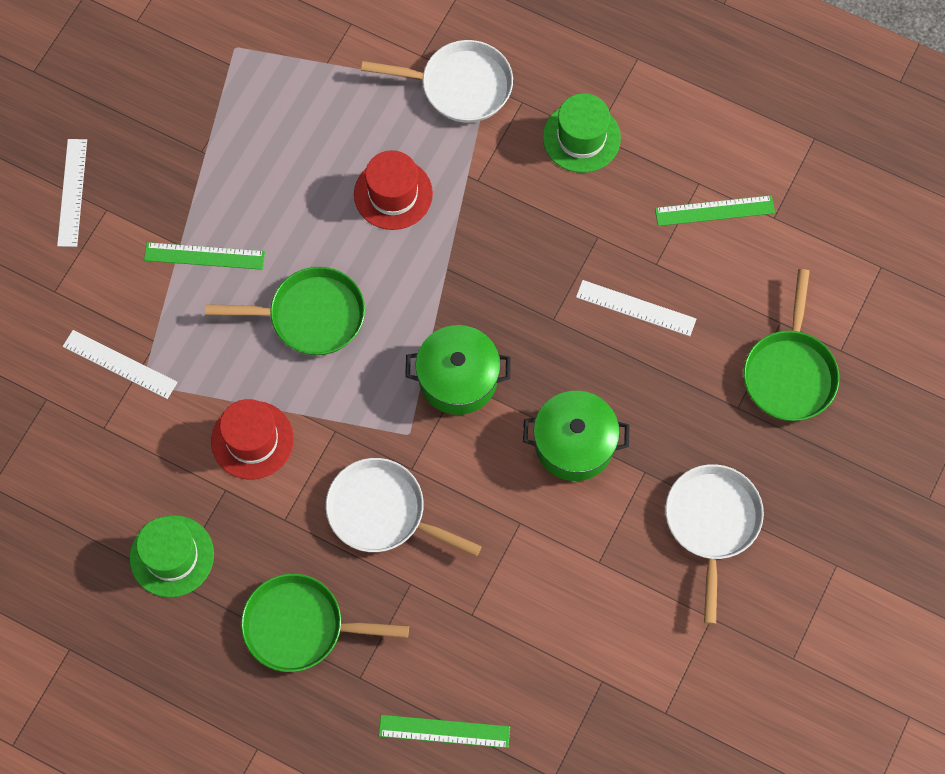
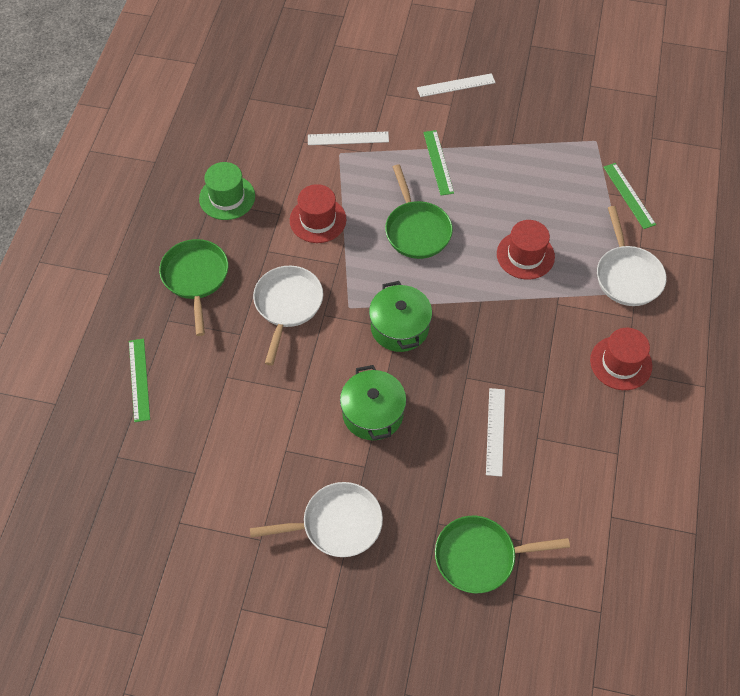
camera: 75 degrees right, 10 degrees down
(120, 364) = (348, 138): white ruler -> white ruler turned 75 degrees clockwise
(581, 137) = (621, 363): green hat -> red hat
(714, 210) = (599, 470): green ruler -> green ruler (629, 195)

